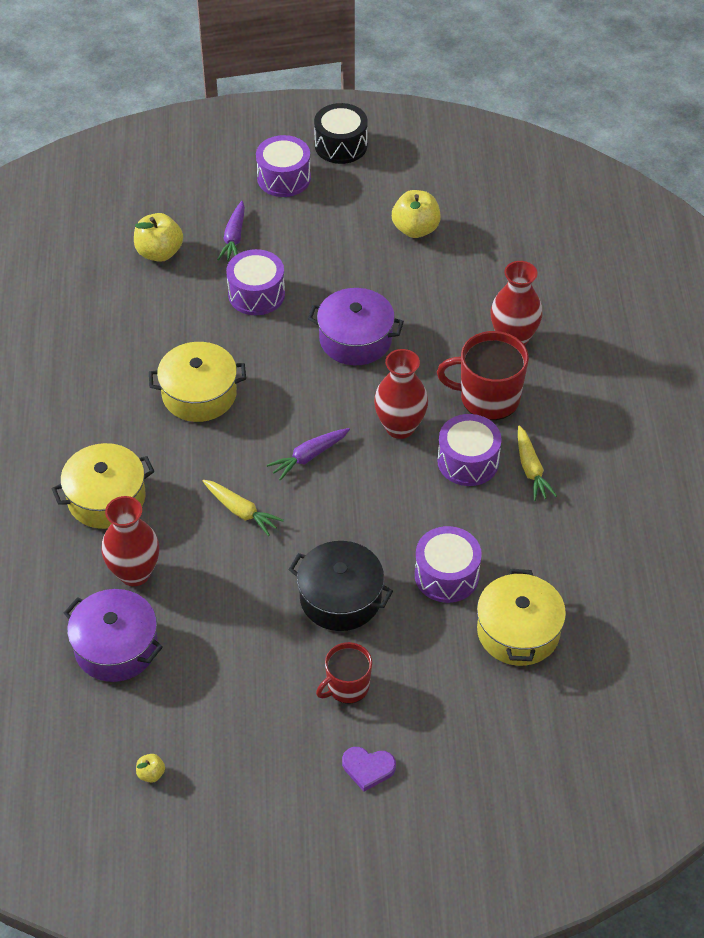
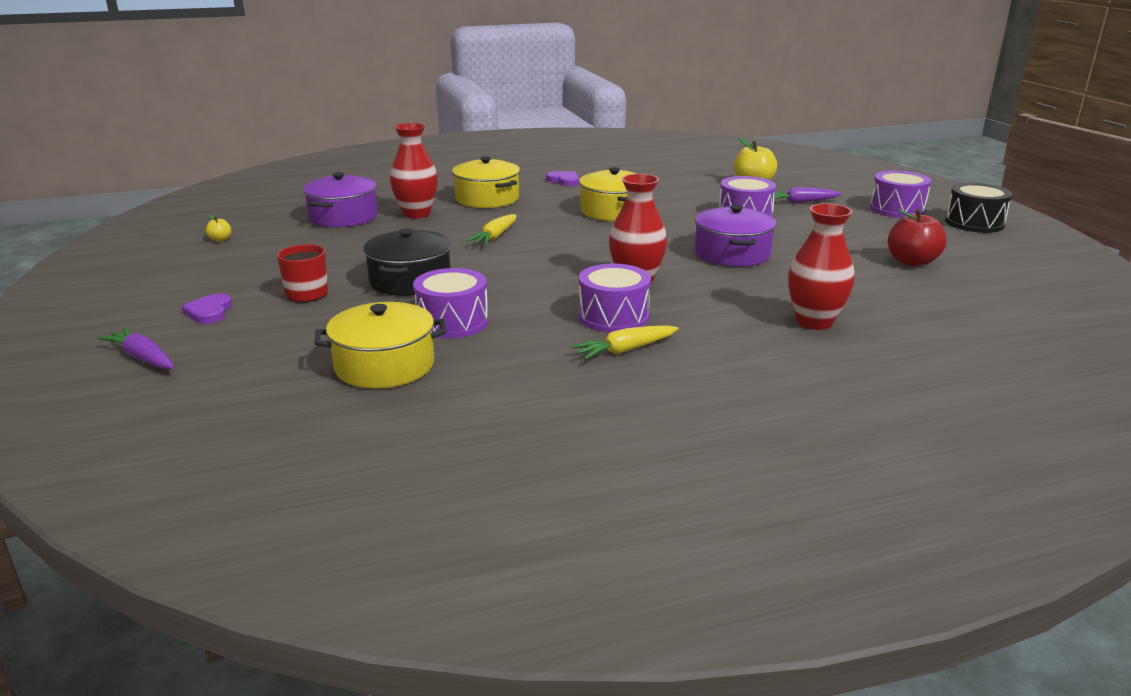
camera: 75 degrees right, 25 degrees down
(67, 412) = (564, 180): none -> purple heart
(308, 457) = (571, 252): purple carrot -> purple carrot (142, 358)
(415, 229) = (911, 262): yellow apple -> red apple
(488, 398) = (712, 318): red mug -> none

